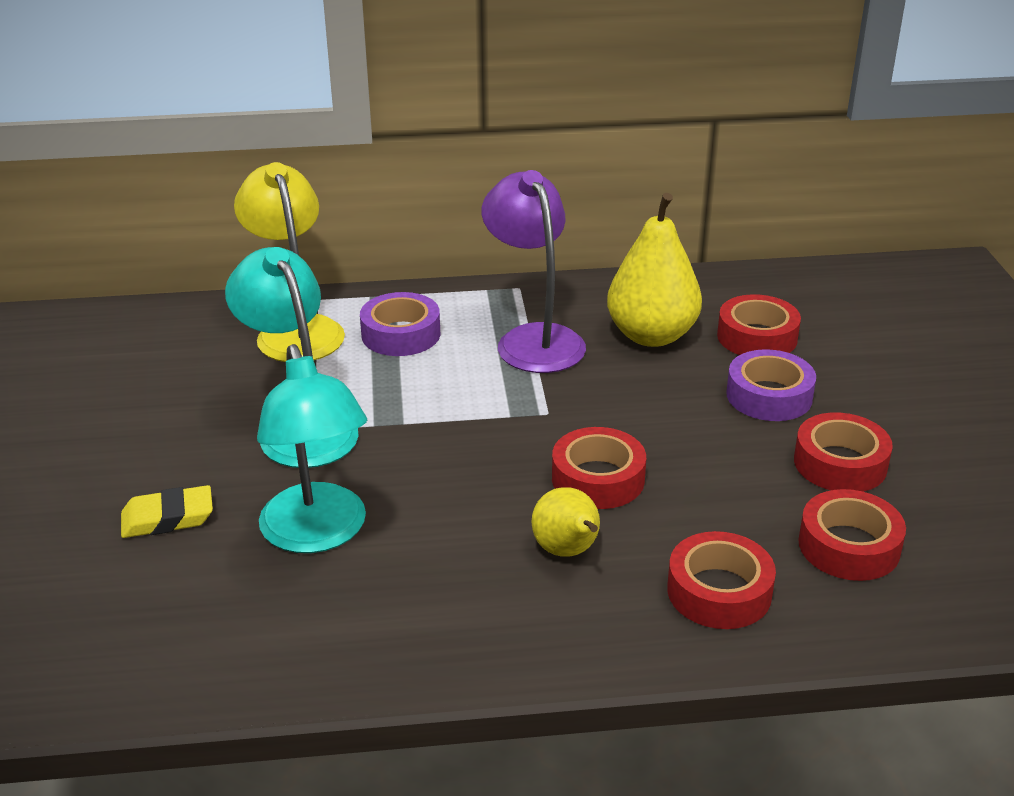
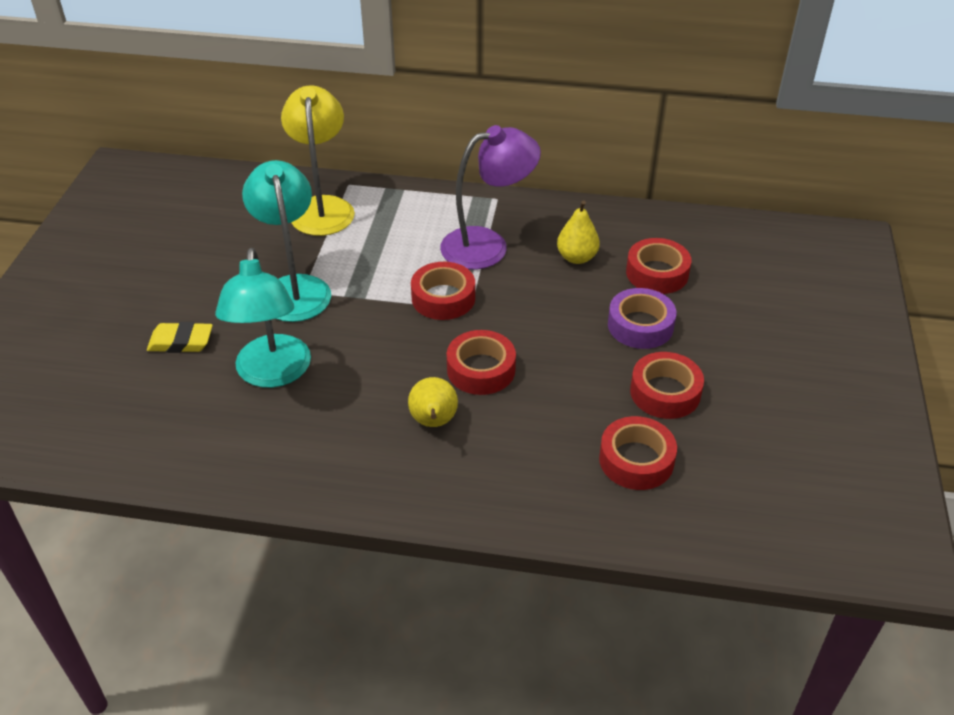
camera: 15 degrees right, 10 degrees up
(401, 334) = (394, 224): purple tape -> none
(534, 339) = (487, 245): purple lamp -> purple lamp turned 75 degrees clockwise
(651, 335) = (576, 257): yellow pear -> yellow pear, size x0.59
(719, 591) = (524, 475): red tape -> red tape (443, 298)

